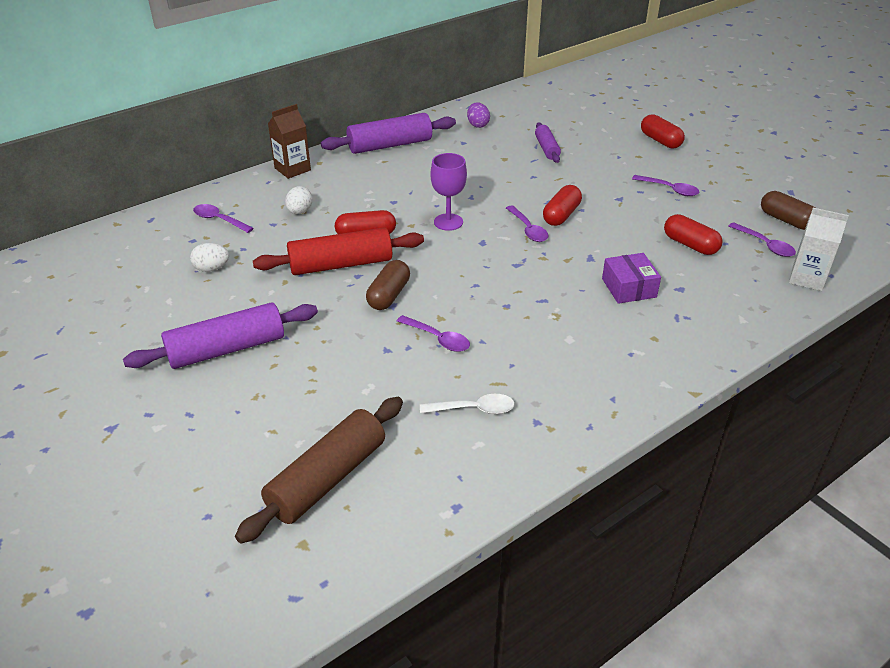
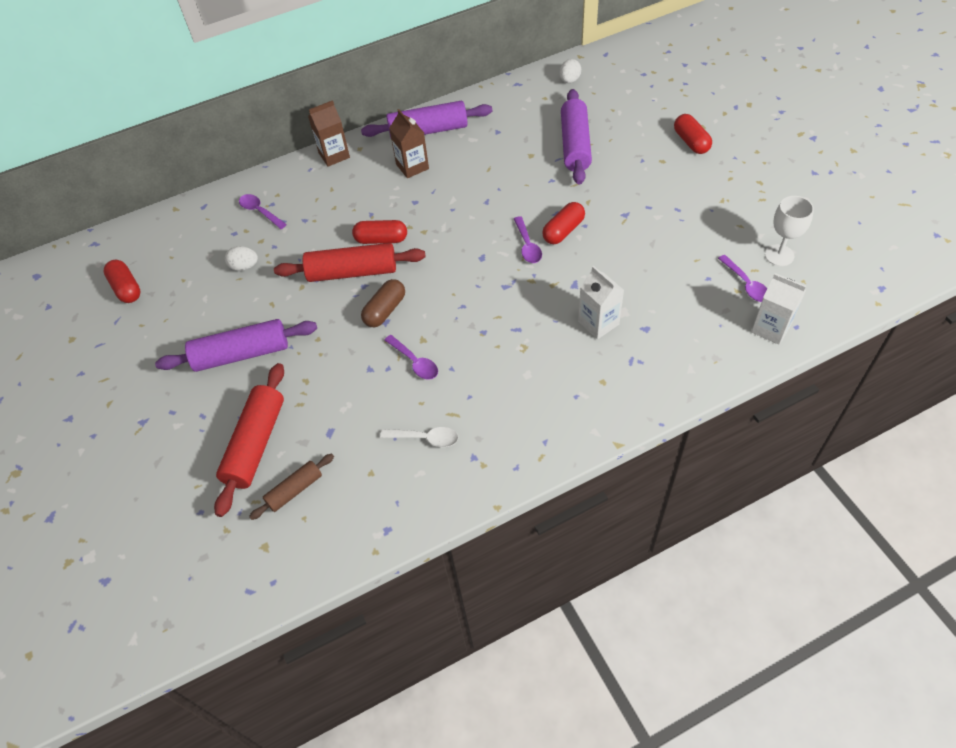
camera: 15 degrees right, 15 degrees up
(265, 436) = (255, 444): none -> red rolling pin
(300, 212) = (330, 207): white egg -> white egg (569, 80)
(327, 478) = (295, 490): brown rolling pin -> brown rolling pin, size x0.56
(382, 174) = (412, 166): none -> brown carton
(448, 222) = (457, 231): purple goblet -> none
(478, 125) = (517, 109): purple egg -> none
(546, 148) = (575, 145): purple rolling pin -> purple rolling pin, size x1.78
(629, 288) = (598, 323): purple box -> white carton
(669, 189) = (678, 207): purple spoon -> none
(690, 245) = (673, 277): red capsule -> red capsule (126, 288)
(786, 220) = (779, 255): brown capsule -> white goblet

